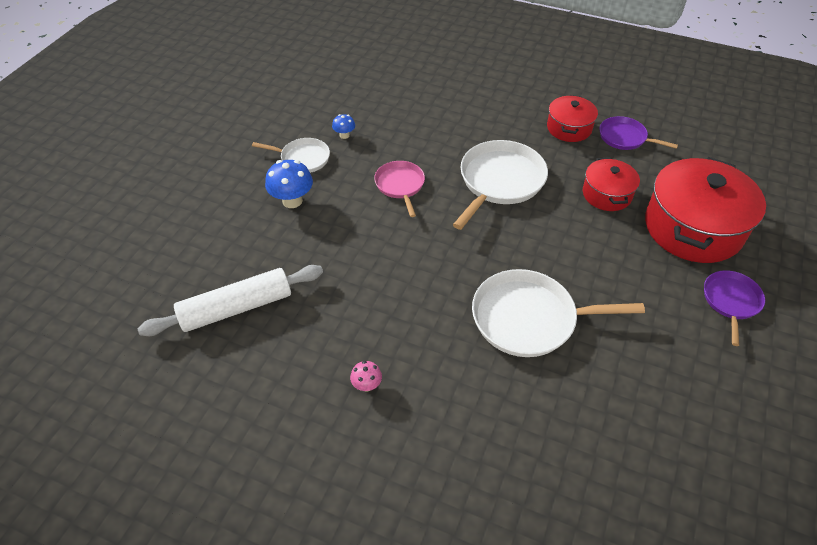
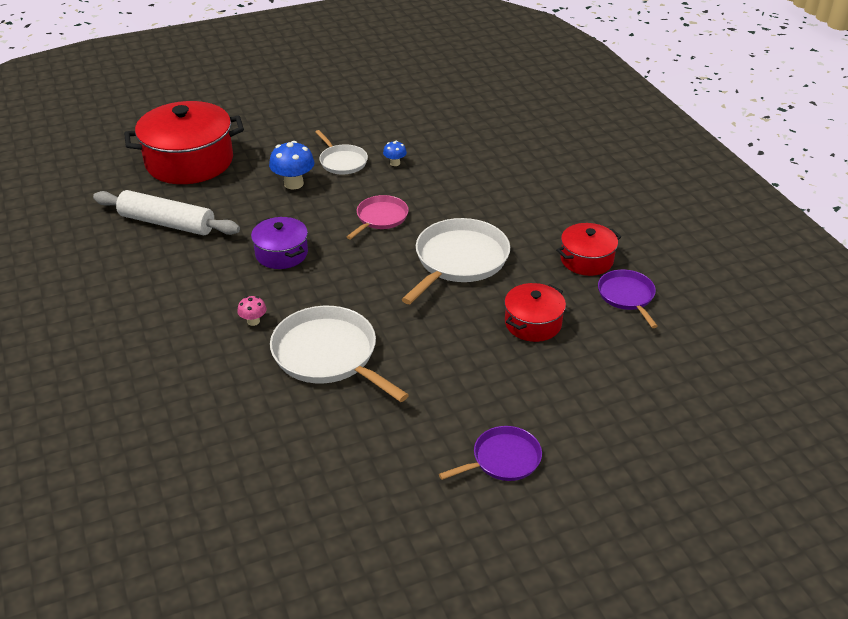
camera: 45 degrees right, 10 degrees down
(366, 385) = (170, 315): pink mushroom -> pink mushroom (253, 321)
(373, 265) = (281, 253): none -> purple pot
(499, 181) = (459, 260): white pan -> white pan turned 45 degrees counterclockwise
(693, 228) = (566, 393): red pot -> red pot (189, 161)

